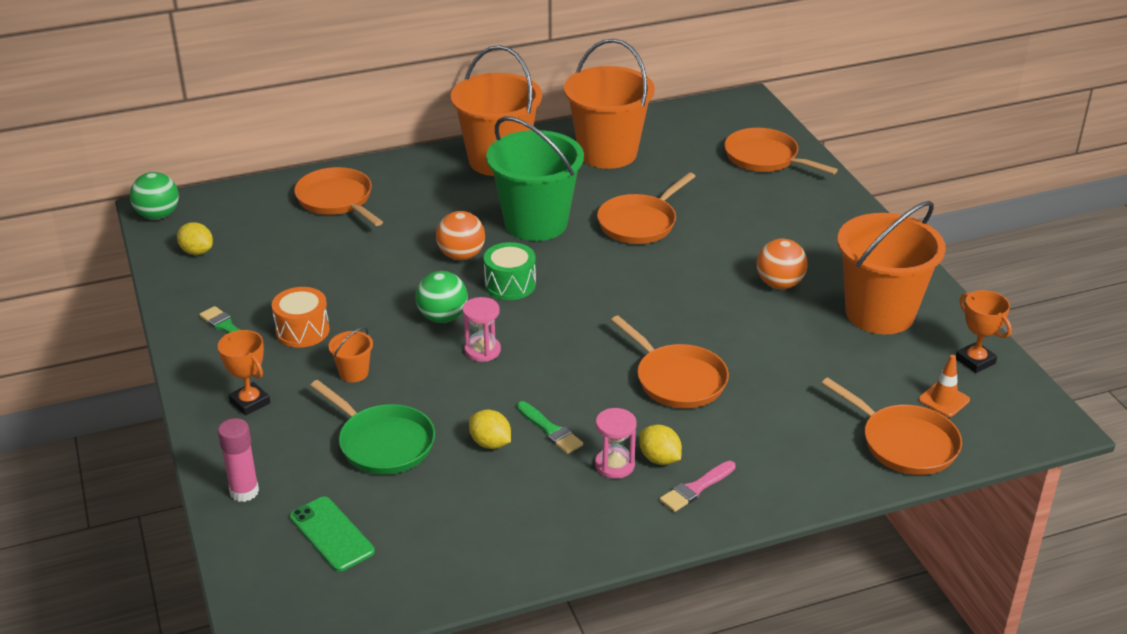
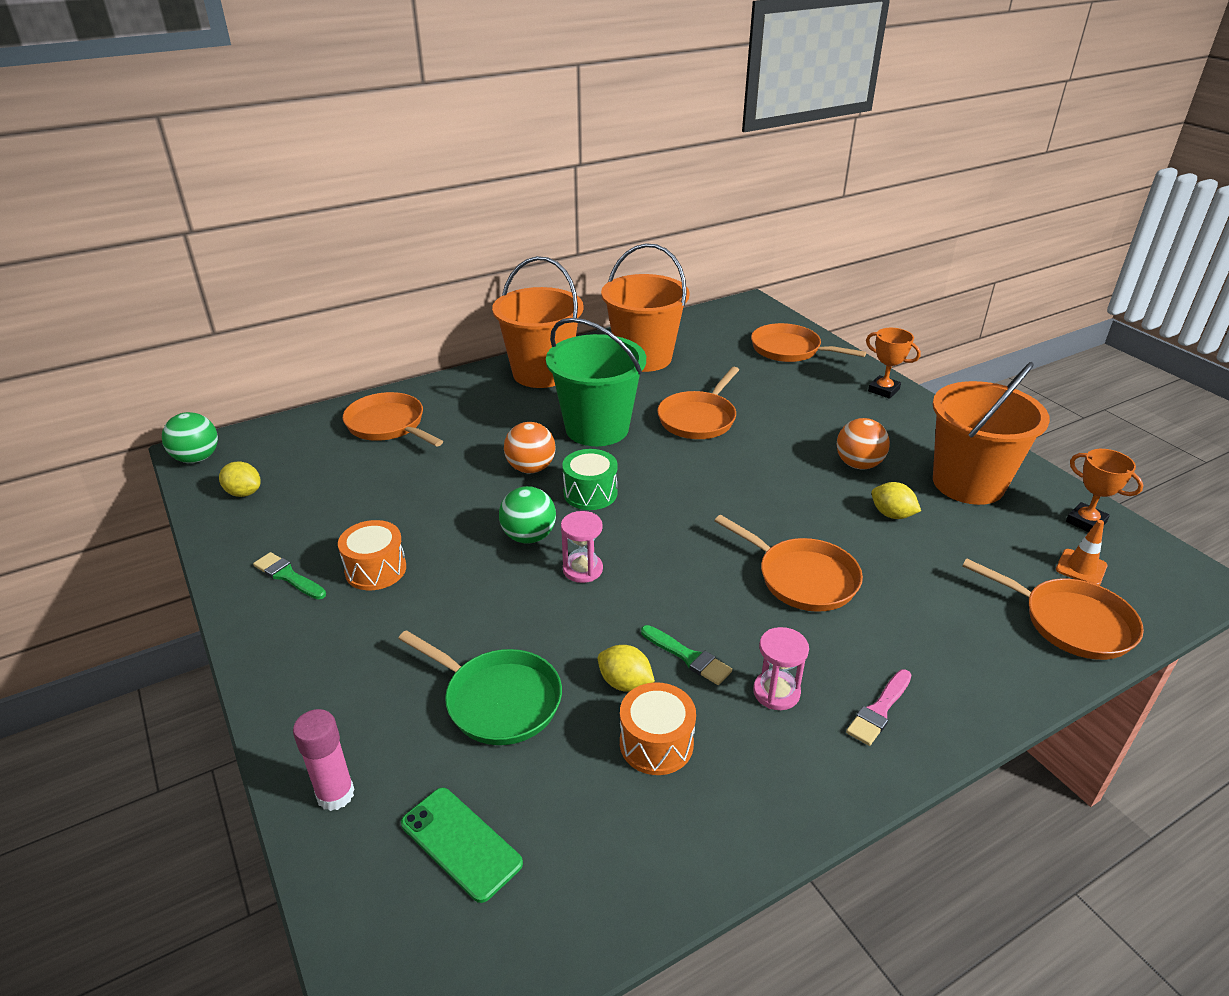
camera: 10 degrees left, 0 degrees up
(250, 402) = (326, 666): orange trophy -> orange trophy (883, 390)
(354, 373) = (444, 613): orange bucket -> none
(501, 489) = (656, 743): none -> orange drum
(659, 459) = (823, 677): yellow lemon -> yellow lemon (892, 514)

